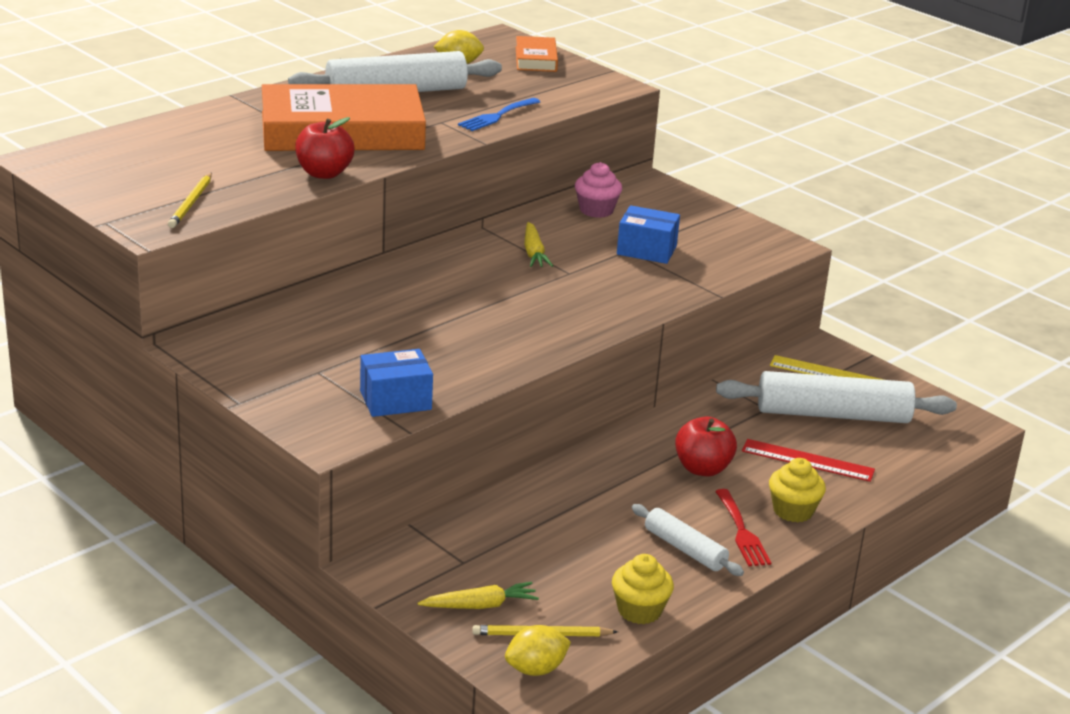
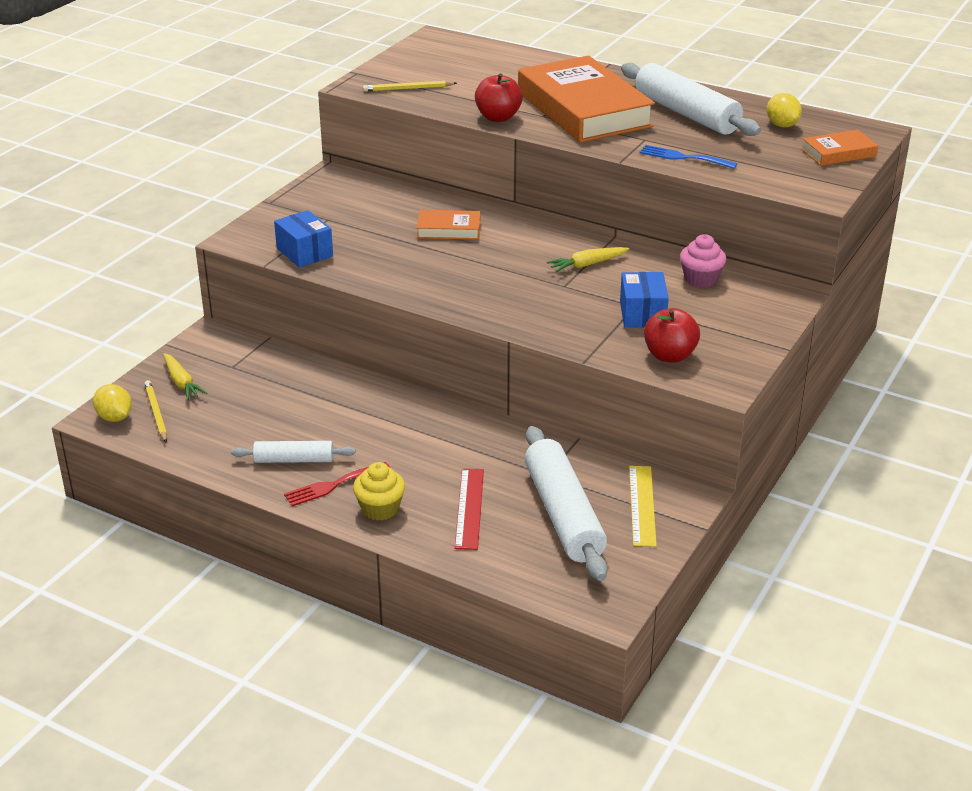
camera: 75 degrees right, 5 degrees up
(403, 306) = (449, 229): none -> orange book
(639, 610) = (201, 450): yellow cupcake -> none
(685, 549) = (294, 460): white rolling pin -> white rolling pin turned 60 degrees clockwise
(702, 469) = (420, 452): red apple -> red apple (669, 356)

